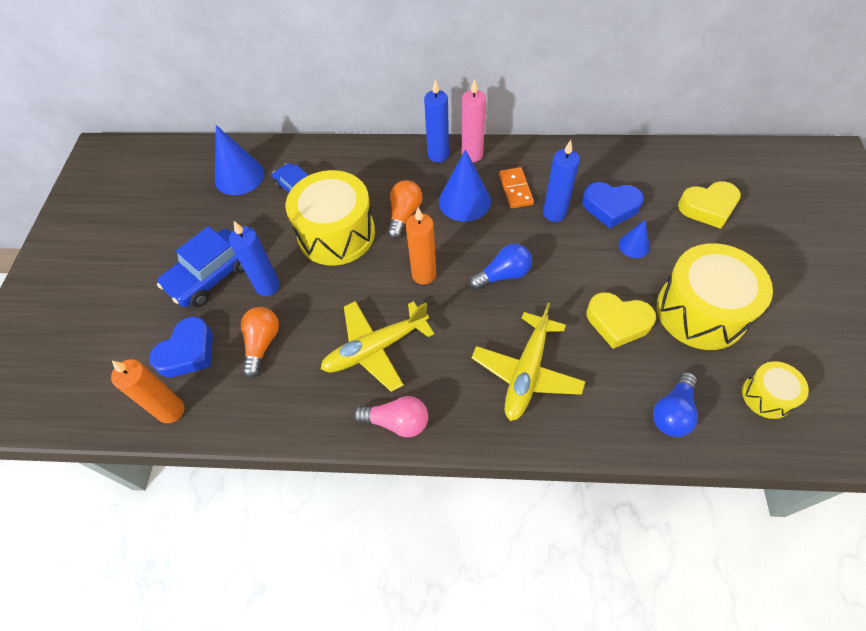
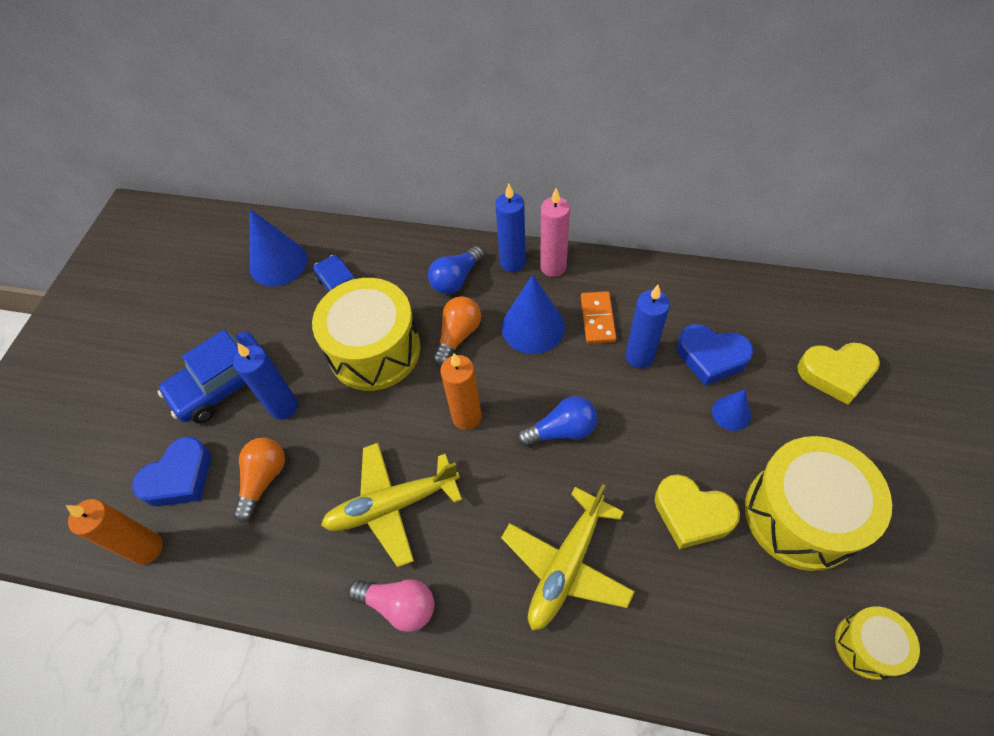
camera: 10 degrees right, 0 degrees up
(672, 412) = (740, 648): blue light bulb -> blue light bulb (456, 279)

